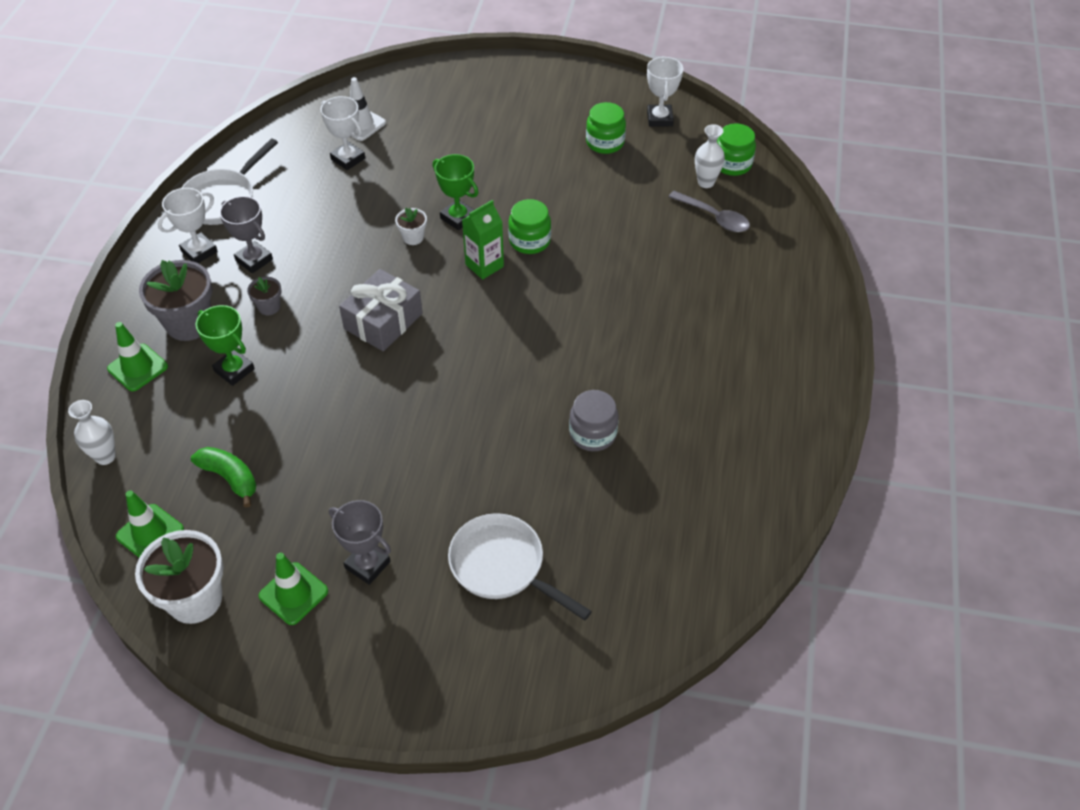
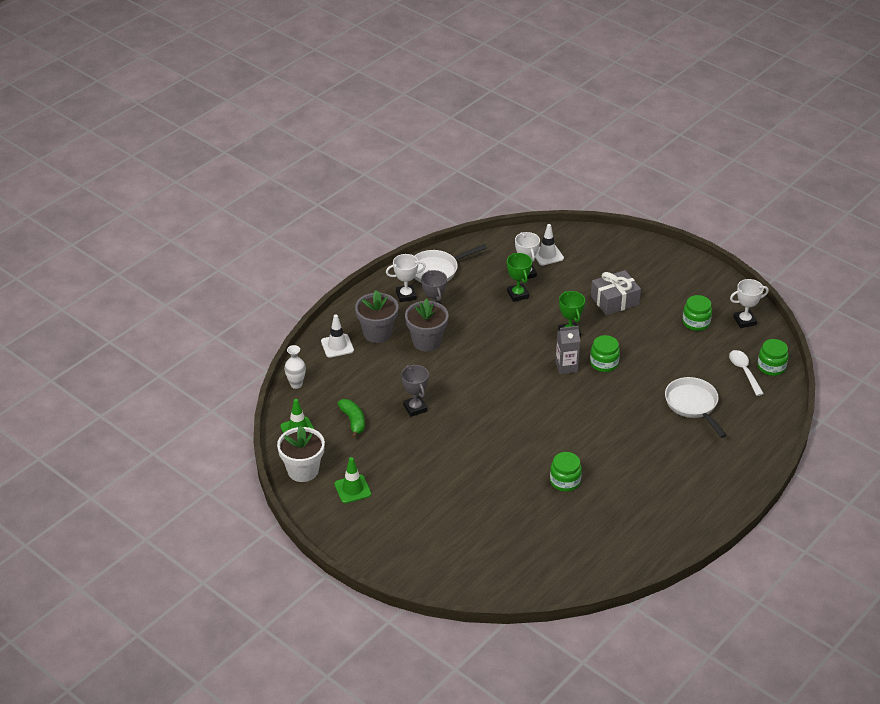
camera: 30 degrees right, 10 degrees down
(138, 368) = (337, 346): green traffic cone -> white traffic cone
(234, 370) = (387, 367): green trophy -> green trophy (518, 294)
(269, 307) = (426, 341): grey flower pot -> grey flower pot, size x2.05
(367, 565) = (398, 492): grey trophy -> grey trophy (415, 408)
(383, 321) = (486, 374): grey gift -> grey gift (614, 300)
(413, 237) = (534, 334): white flower pot -> none
(484, 265) = (566, 367): green carton -> grey carton
(502, 566) = (468, 523): white pan -> white pan (693, 405)
(593, 433) = (565, 481): grey jar -> green jar
(659, 119) = (744, 321): white trophy -> white trophy turned 45 degrees clockwise
(706, 182) = (744, 371): white vase -> white spoon
(714, 217) = (732, 394): grey spoon -> none

